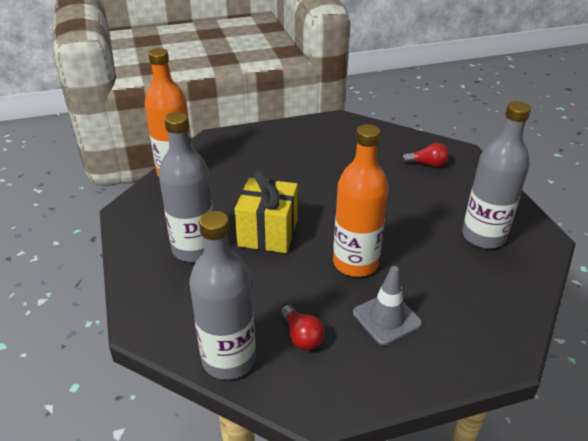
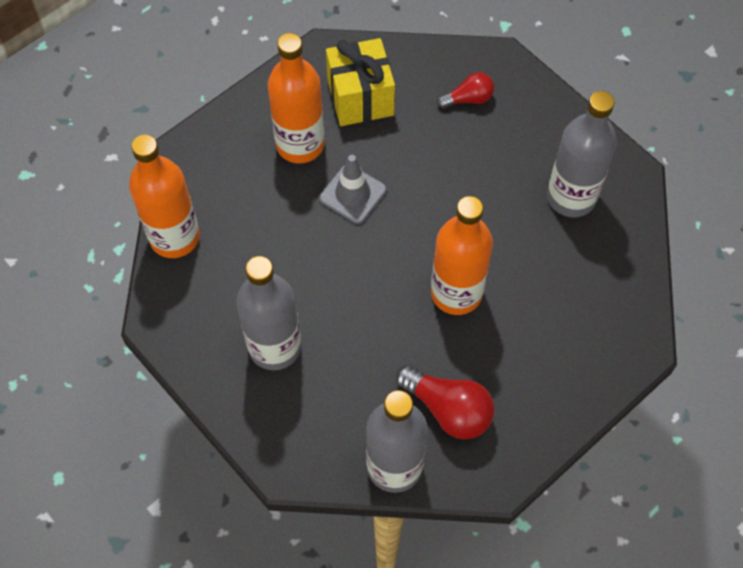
camera: 25 degrees left, 25 degrees up
(268, 233) = (342, 289): yellow gift -> yellow gift (360, 98)
(293, 154) = (300, 144): none -> orange bottle
(302, 336) = (448, 409): red light bulb -> red light bulb, size x1.64
(386, 318) = (518, 352): grey traffic cone -> grey traffic cone (352, 194)

